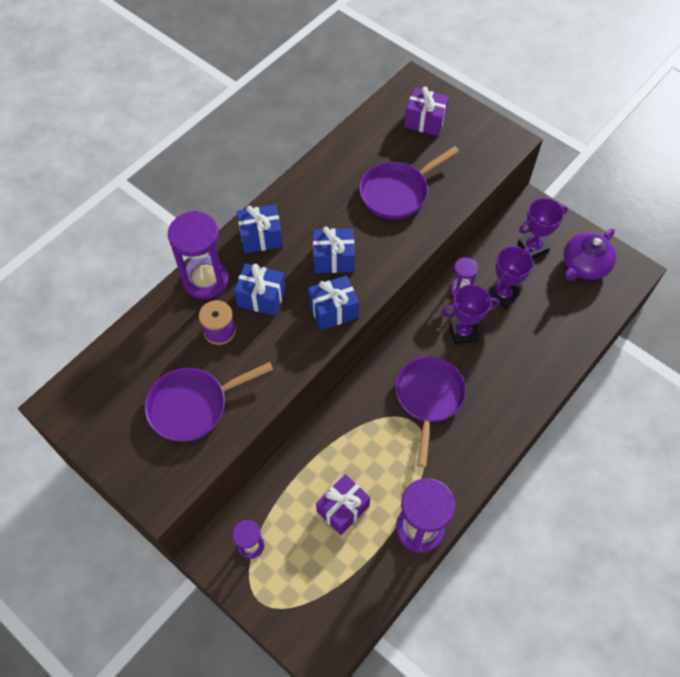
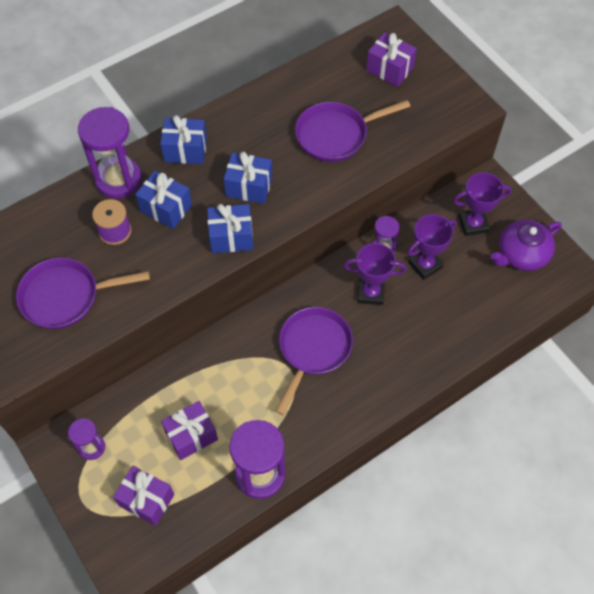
camera: 15 degrees right, 0 degrees up
(321, 582) = (146, 500): none -> purple gift

